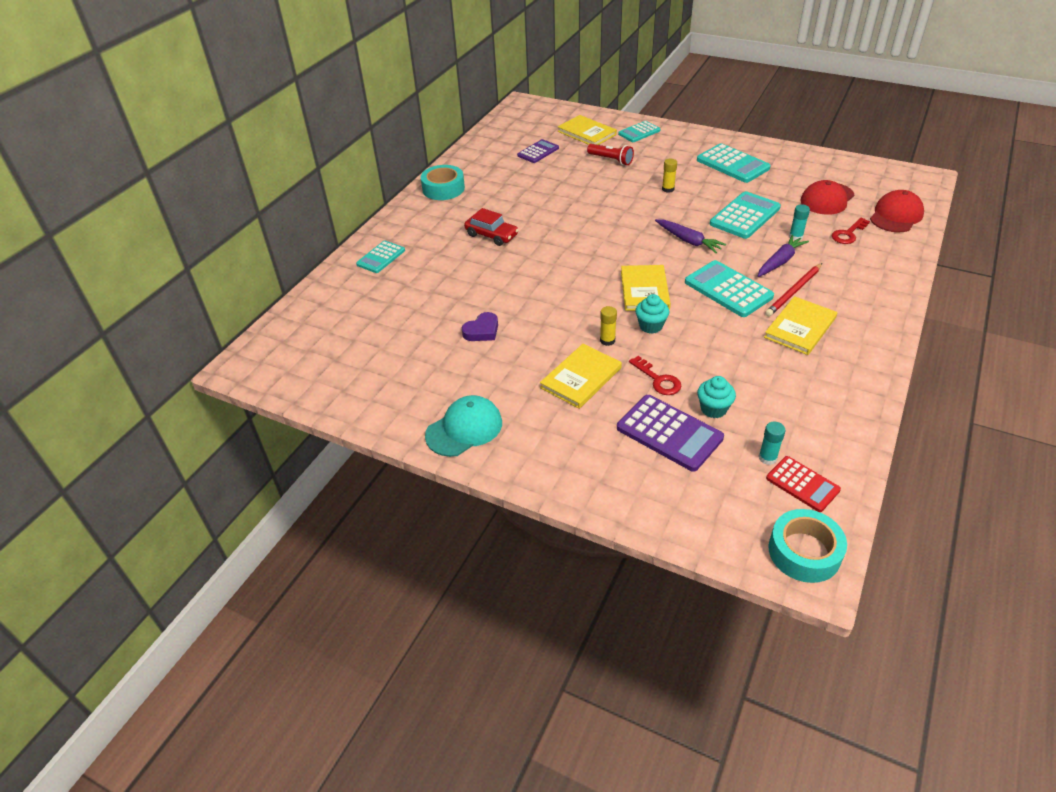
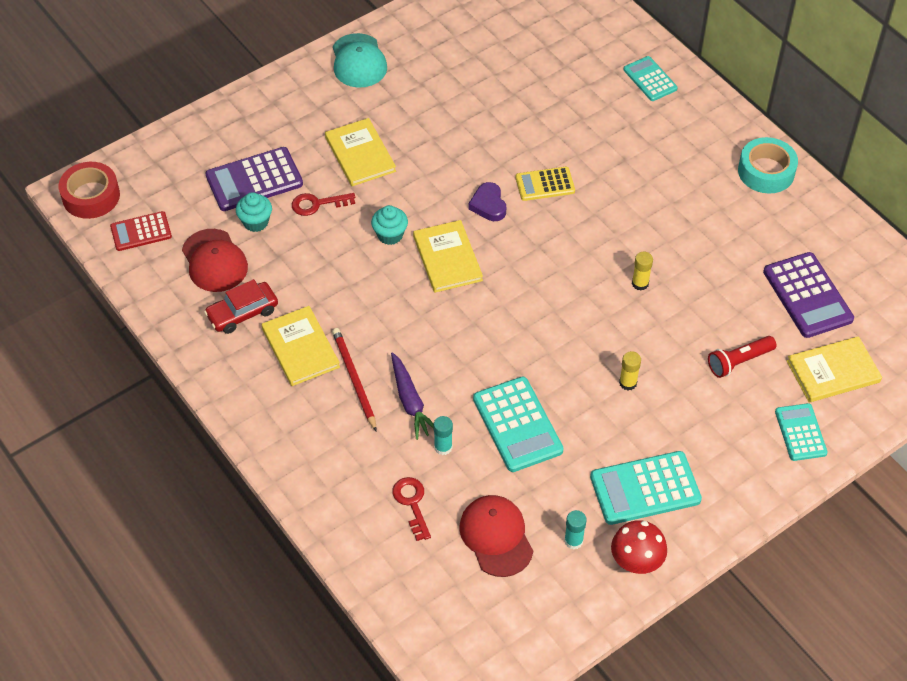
camera: 115 degrees right, 10 degrees up
(482, 331) = (474, 113): purple heart -> purple heart (488, 205)
(491, 235) = (634, 178): red car -> red car (242, 313)
(531, 270) = (545, 184): none -> yellow calculator
(538, 152) = (807, 295): purple calculator -> purple calculator, size x1.59
(607, 340) = (394, 194): yellow glue stick -> yellow glue stick (640, 283)
(644, 290) = (447, 258): yellow book -> yellow book turned 45 degrees clockwise
(688, 241) = (505, 341): purple carrot -> none
(728, 289) = (398, 326): turquoise calculator -> none
(767, 458) = (181, 226): turquoise glue stick -> turquoise glue stick (573, 541)
(779, 154) = (636, 561): none -> red mushroom
(804, 552) = (91, 196): turquoise tape -> red tape
(896, 216) = (411, 583): red cap -> red cap (214, 261)

